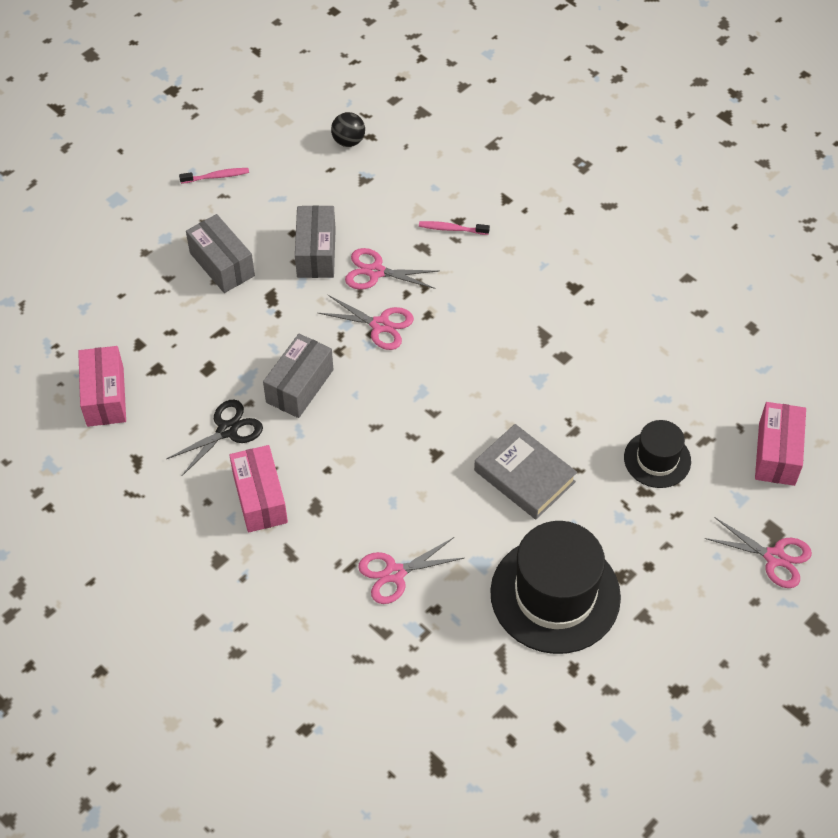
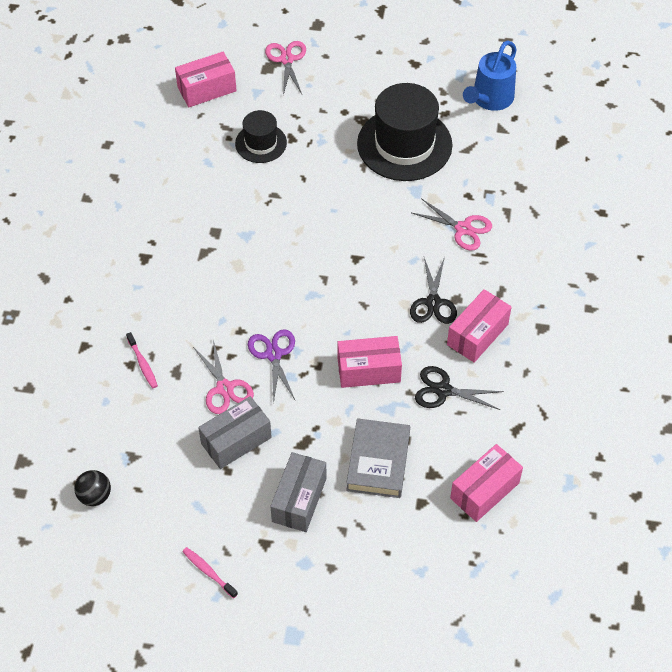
camera: 125 degrees left, 0 degrees up
(299, 386) = (369, 370): grey box -> pink box
(328, 485) = (433, 303): none -> black scissors
(380, 325) = (273, 354): pink scissors -> purple scissors
(524, 476) = (332, 202): grey book -> grey book (378, 462)
(559, 733) = (489, 100): none -> blue watering can

